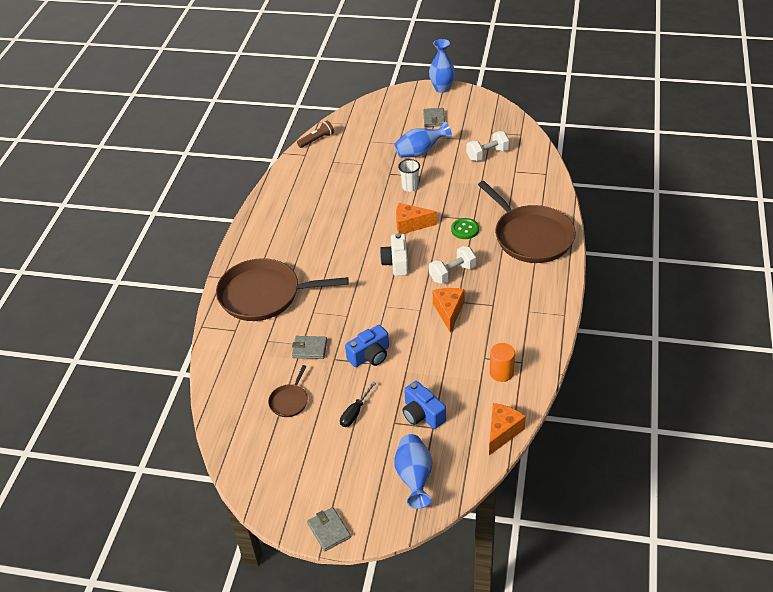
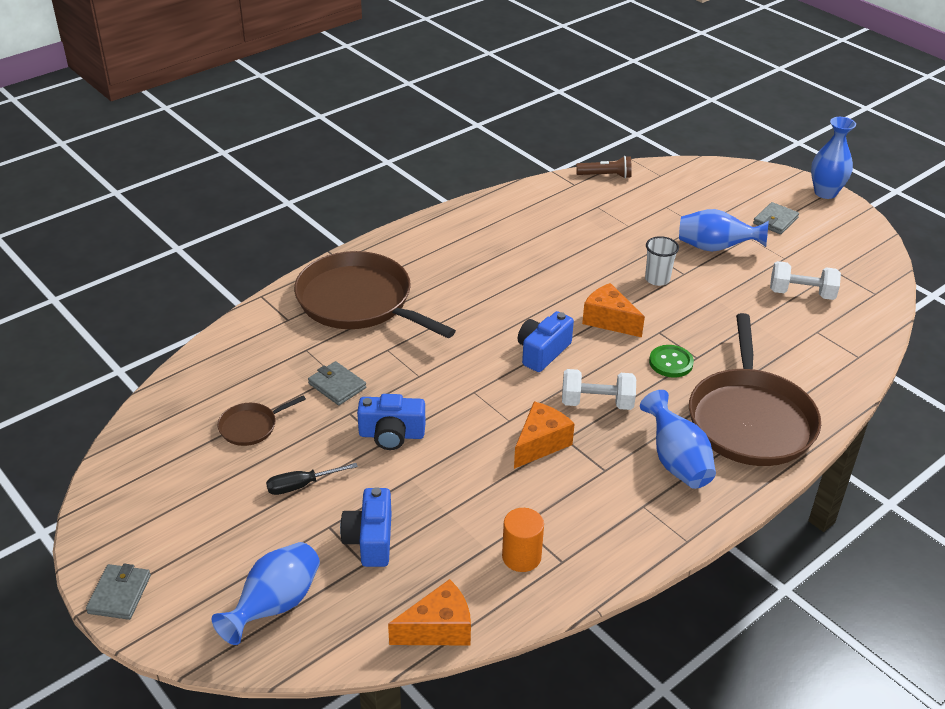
camera: 35 degrees right, 5 degrees down
(396, 263) = (542, 352): white camera -> blue camera
(520, 279) = (676, 461): none -> blue vase

